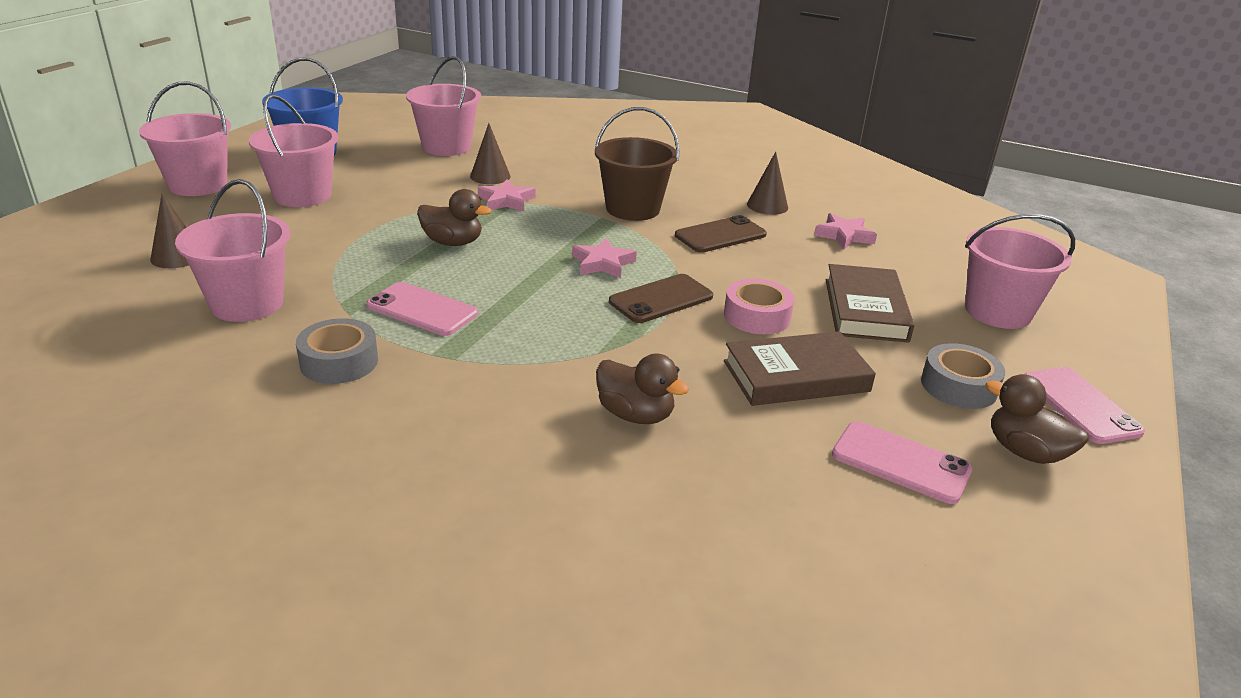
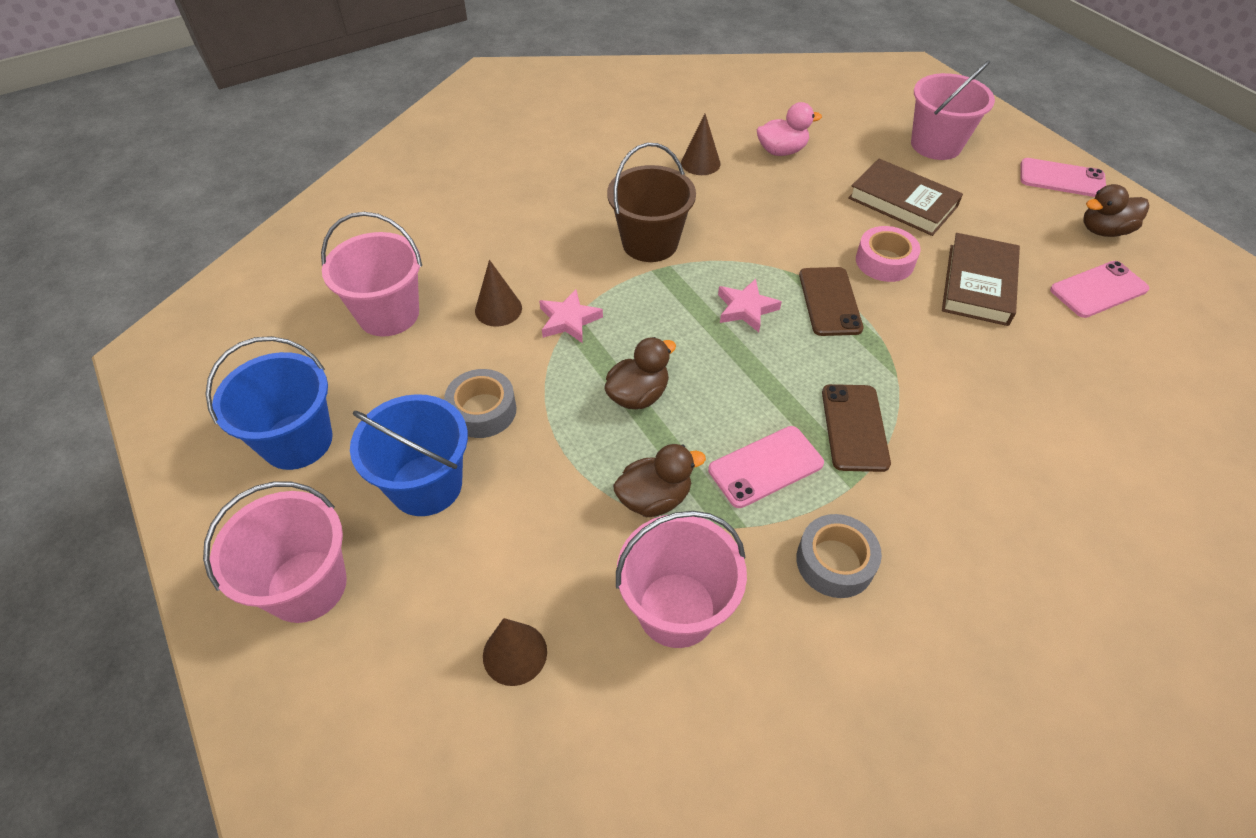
camera: 55 degrees left, 20 degrees up
(302, 196) = (426, 485): pink bucket -> blue bucket
(635, 415) = (997, 394): brown duck -> brown duck (654, 498)
(720, 235) = (737, 215): brown phone -> brown phone (854, 427)
(844, 235) = (781, 151): pink star -> pink duck
(958, 386) = (1021, 216): grey tape -> grey tape (482, 410)

